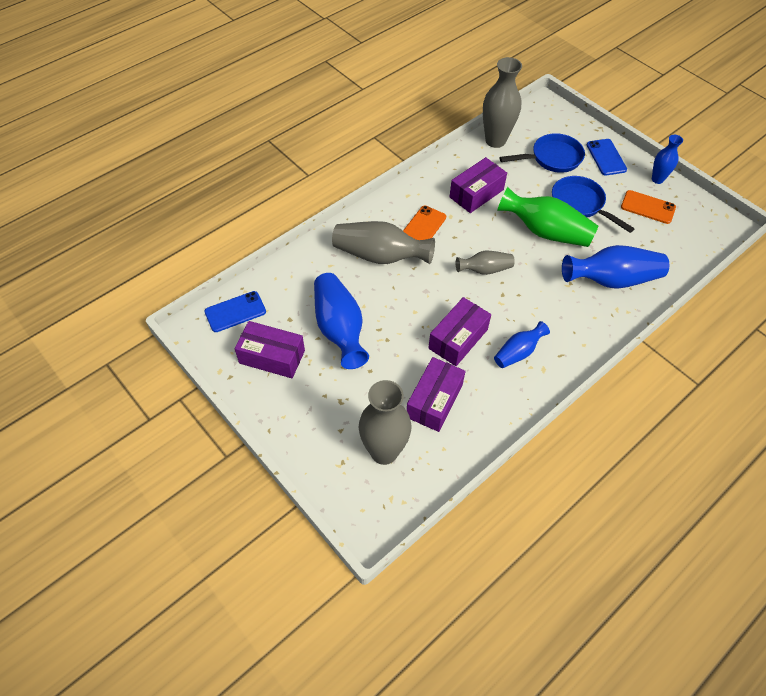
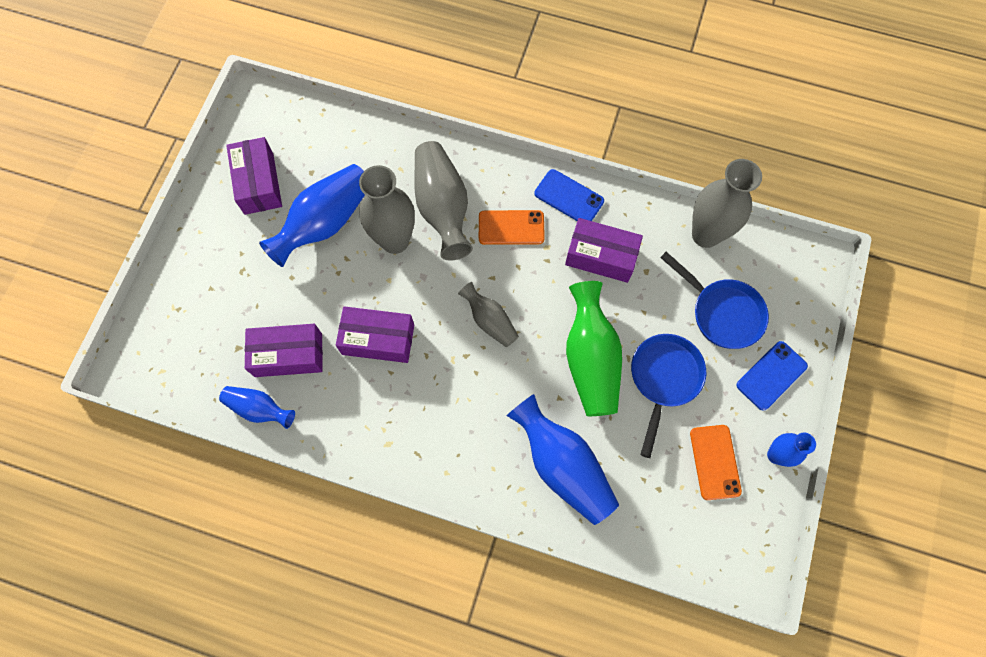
camera: 60 degrees right, 15 degrees up
(235, 312) = (292, 121): blue phone -> blue phone (569, 197)
(384, 452) = (207, 339): grey vase -> grey vase (395, 240)
(518, 352) = (395, 408): blue vase -> blue vase (259, 409)

